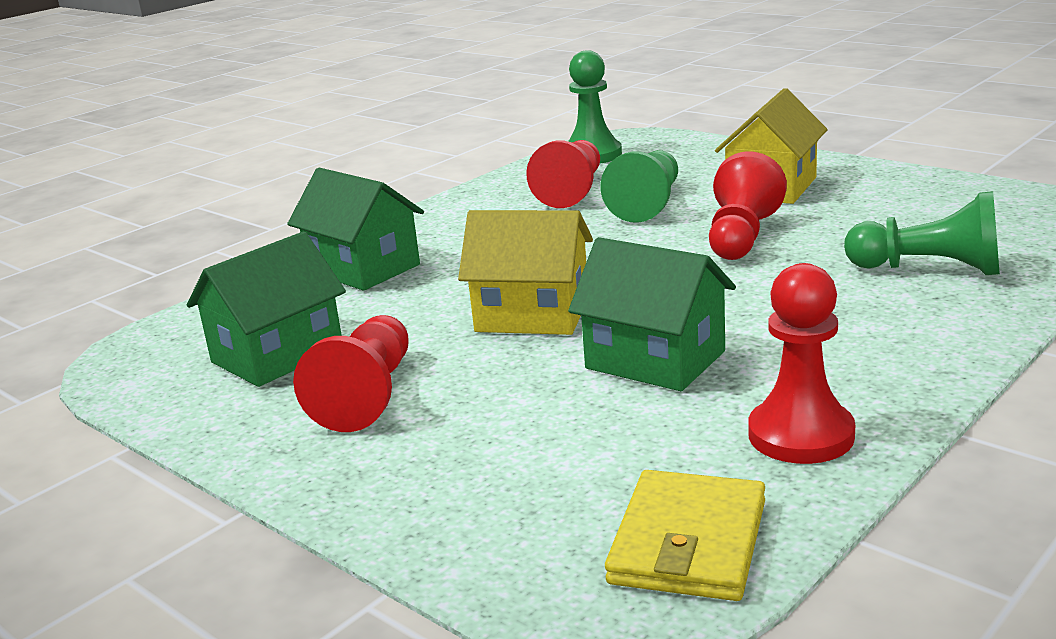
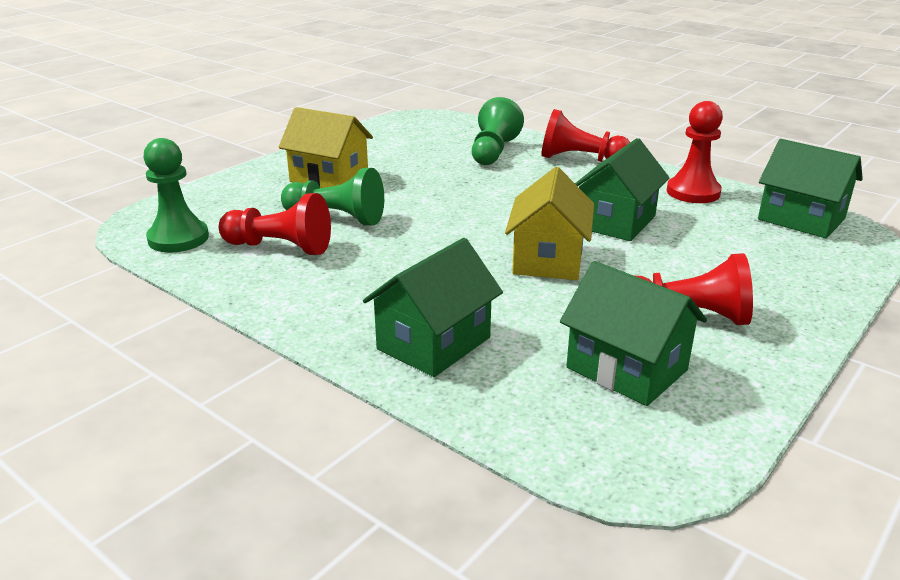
camera: 95 degrees left, 5 degrees up
(689, 542) = (801, 219): yellow wallet -> green house
(741, 237) = (423, 191): red pawn -> red pawn (580, 159)

